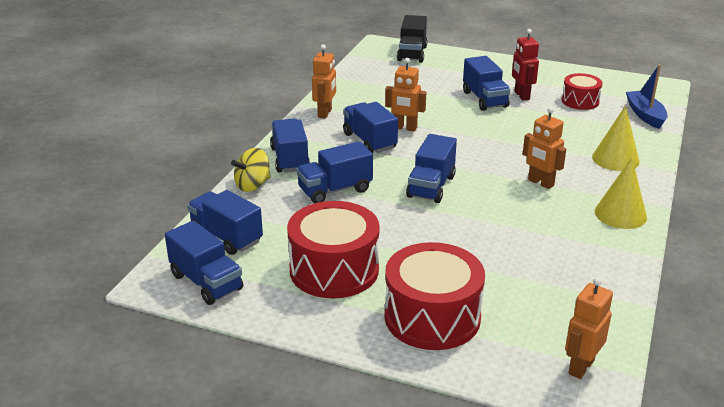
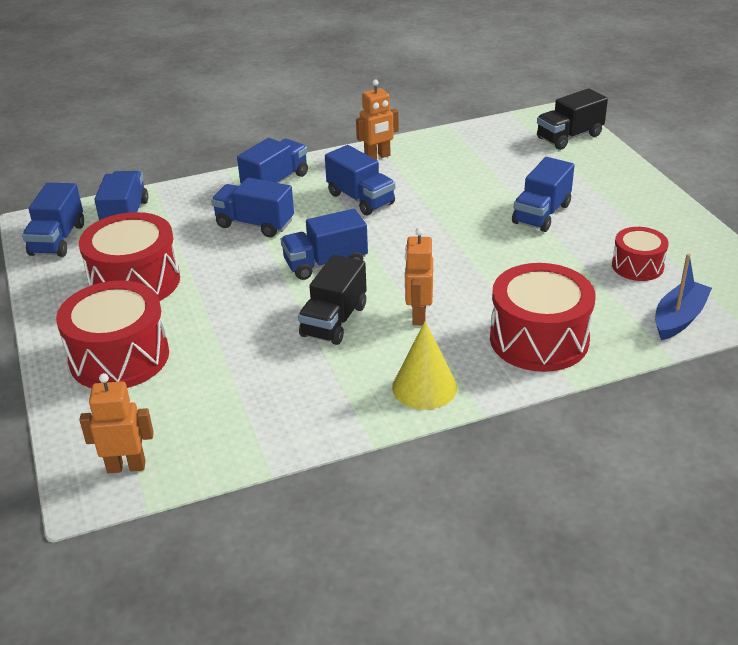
camera: 50 degrees right, 5 degrees up
(253, 185) = (212, 188): yellow spinning top -> none
(369, 141) = (360, 199): blue truck -> blue truck turned 120 degrees clockwise
(405, 128) = (412, 203): orange robot -> none
(506, 212) = (334, 321): none -> black truck
(521, 95) = (587, 229): red robot -> none
(615, 159) = (539, 339): yellow cone -> red drum

